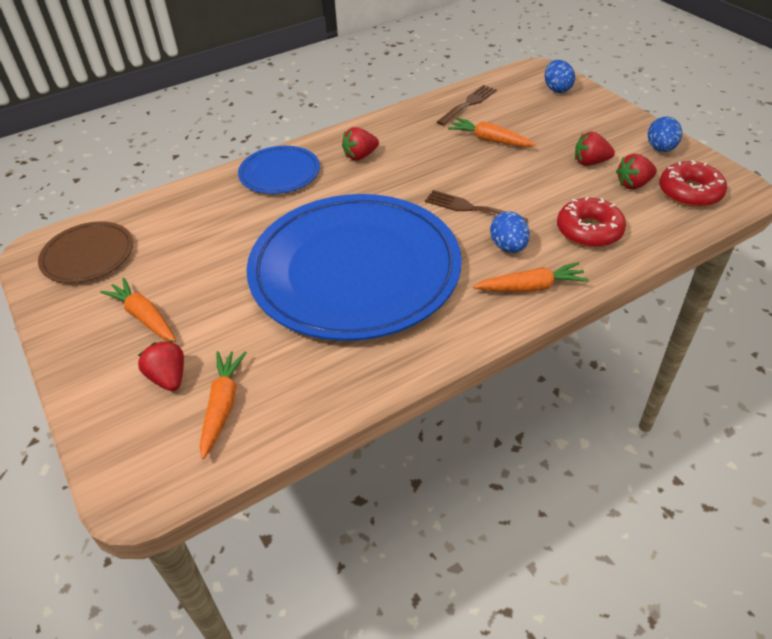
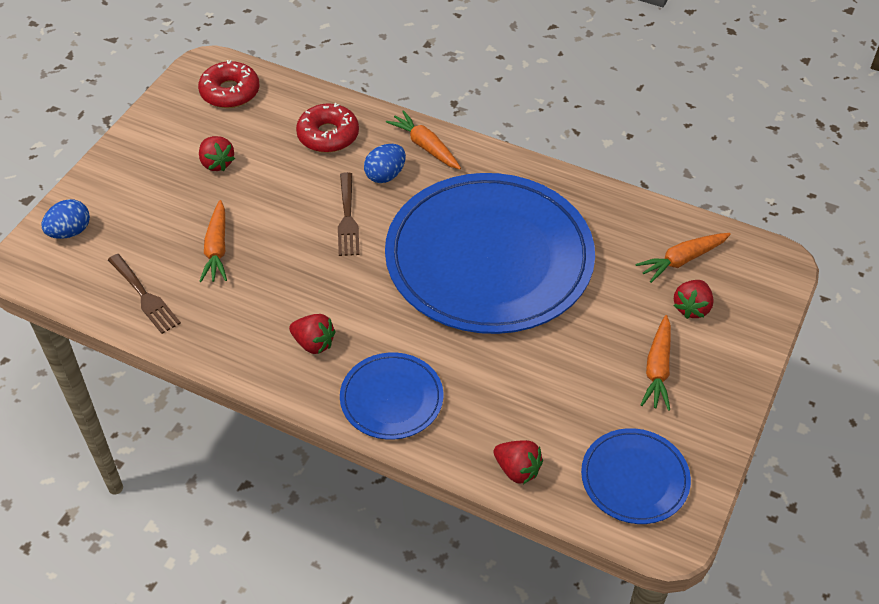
camera: 125 degrees left, 5 degrees up
(88, 255) = (634, 478): brown plate -> blue plate
(468, 104) = (145, 296): brown fork -> brown fork turned 135 degrees counterclockwise
(633, 184) = (238, 127): red strawberry -> red strawberry (517, 470)
(660, 149) = (163, 124): blue egg -> none

